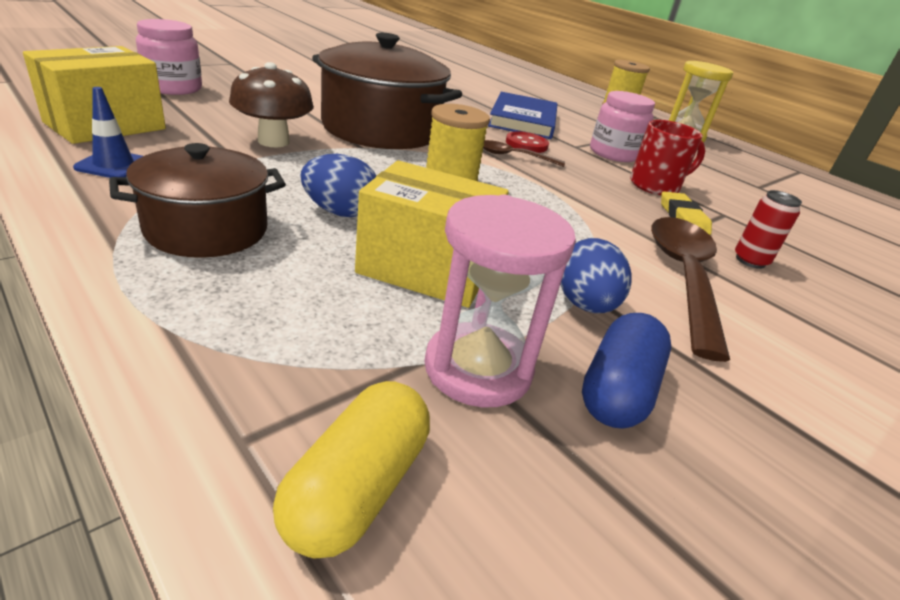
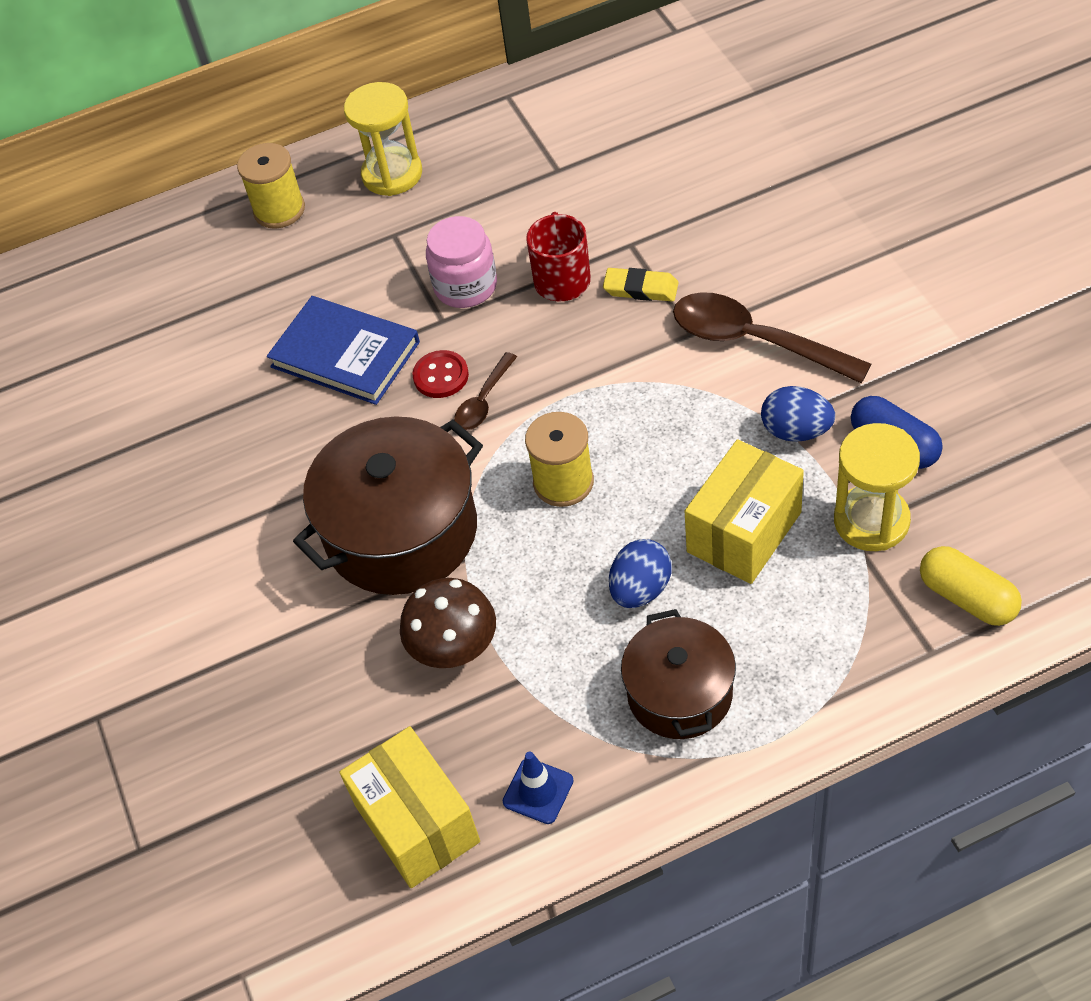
camera: 60 degrees left, 20 degrees up
(173, 88) = (249, 777): pink jar -> none
(478, 369) = (871, 521): pink hourglass -> yellow hourglass
(750, 261) = (725, 272): red can -> none

